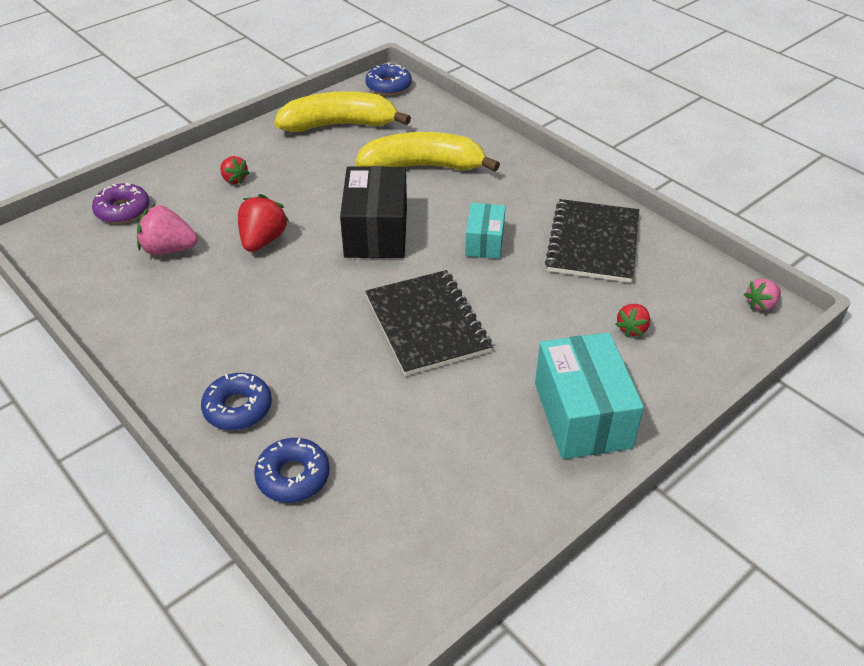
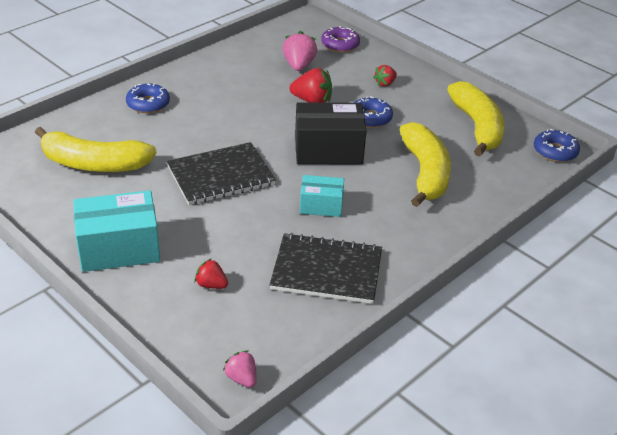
camera: 85 degrees right, 5 degrees down
(293, 476) = (90, 127): blue donut -> blue donut (370, 118)
(395, 460) = (94, 164): none -> yellow banana

